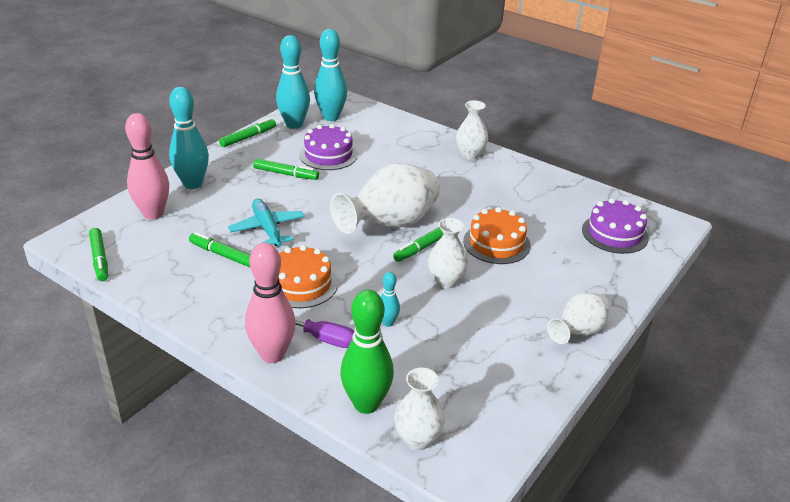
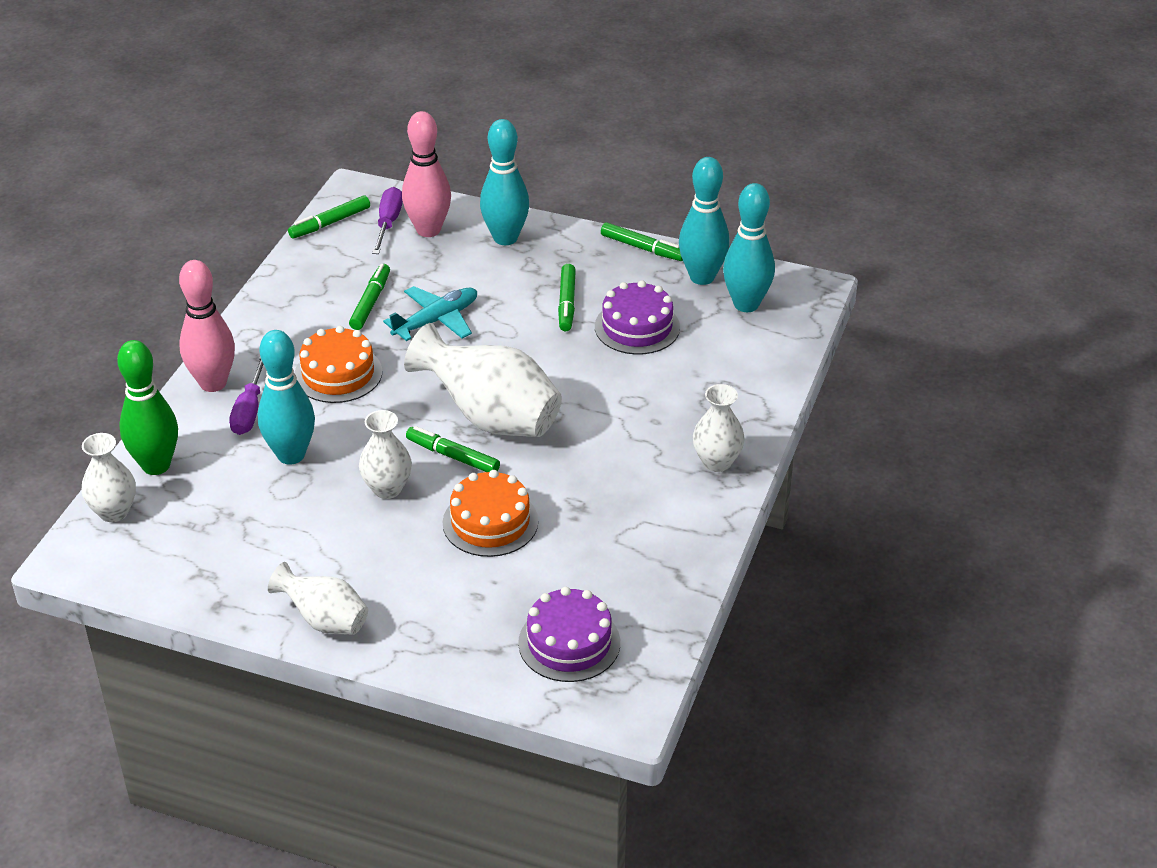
camera: 75 degrees right, 5 degrees up
(127, 230) = (388, 223): none -> purple screwdriver
(388, 323) = (291, 455): turquoise bowling pin -> turquoise bowling pin, size x2.03

